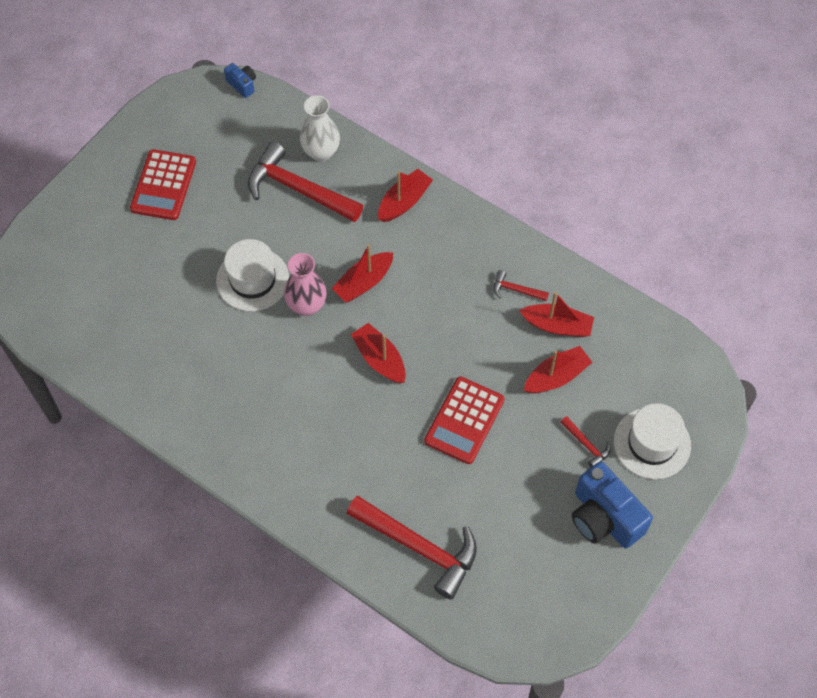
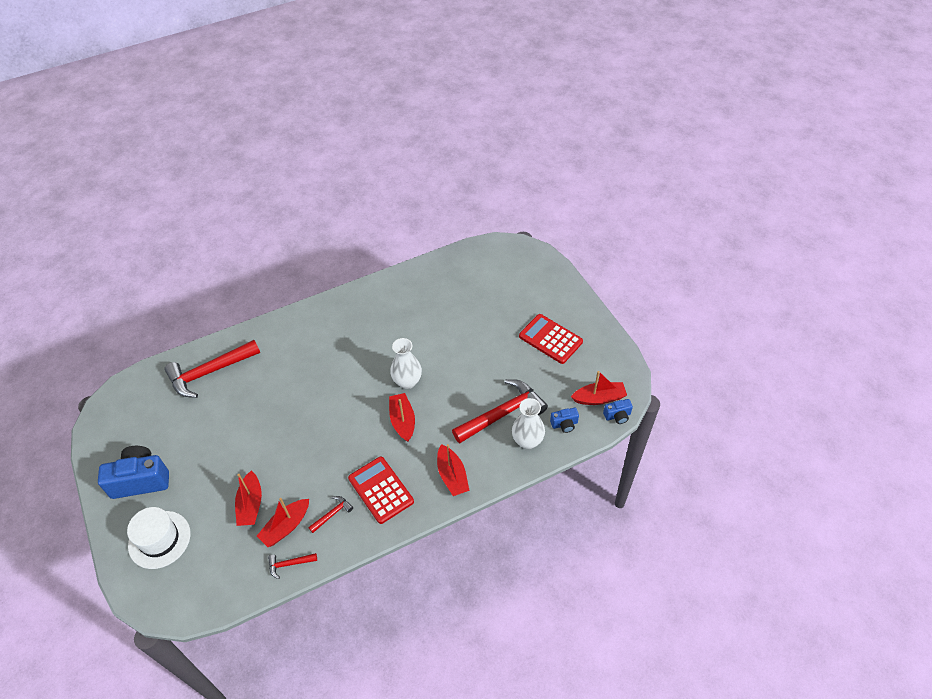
camera: 120 degrees right, 10 degrees down
(252, 279) = (446, 360): white hat -> none
(280, 127) = (564, 424): none -> blue camera
(307, 305) = (407, 382): pink vase -> white vase
(379, 359) = (341, 405): red boat -> red boat (599, 398)
(464, 420) = (264, 433): red calculator -> red calculator (381, 490)
(586, 445) = (192, 496): red hammer -> red hammer (289, 564)

